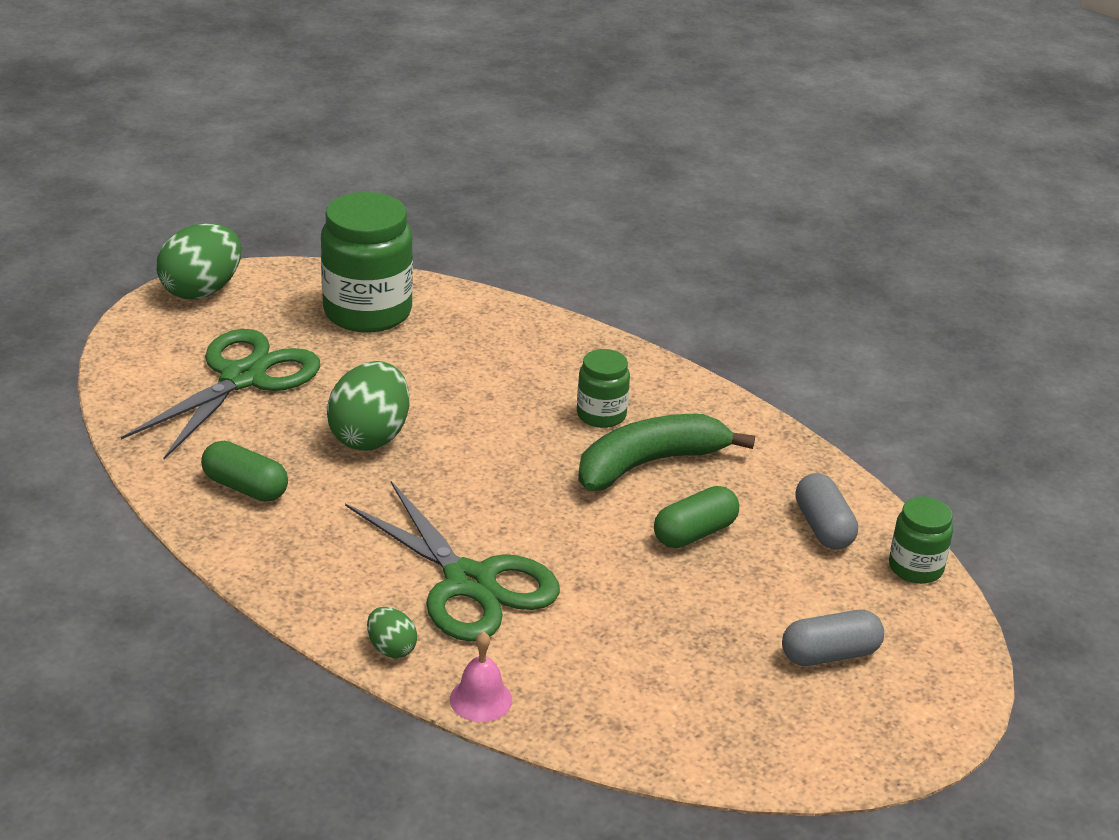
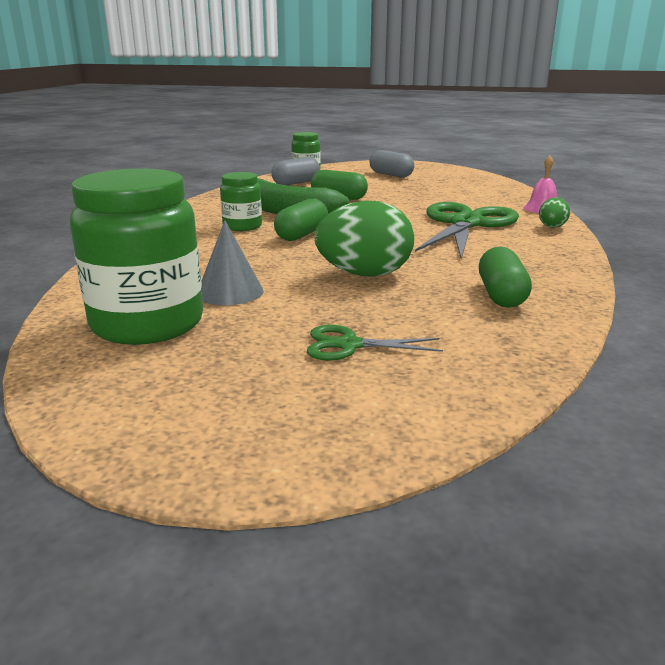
camera: 115 degrees left, 10 degrees down
(202, 291) = (164, 443): green egg -> none
(242, 378) = (349, 345): green scissors -> green scissors, size x0.48
(397, 358) = (230, 292): none -> grey cone
(533, 444) = (302, 235): none -> green capsule

